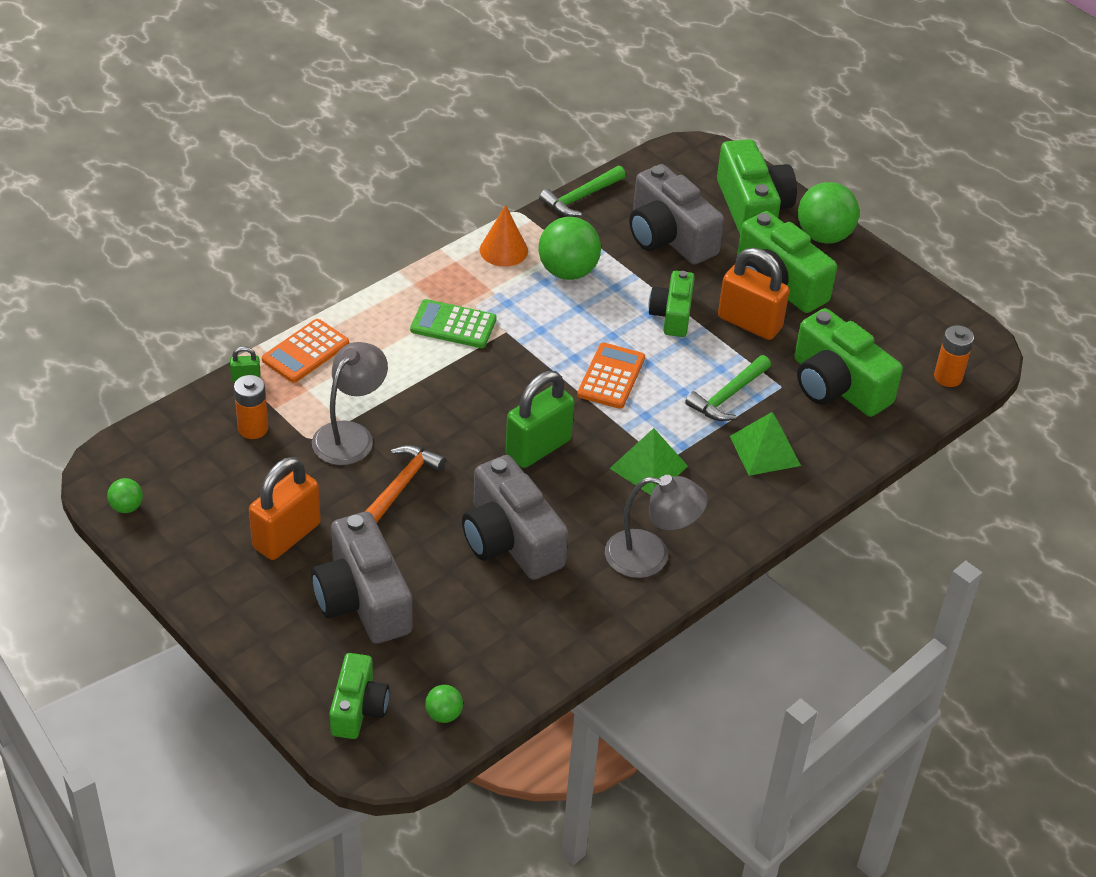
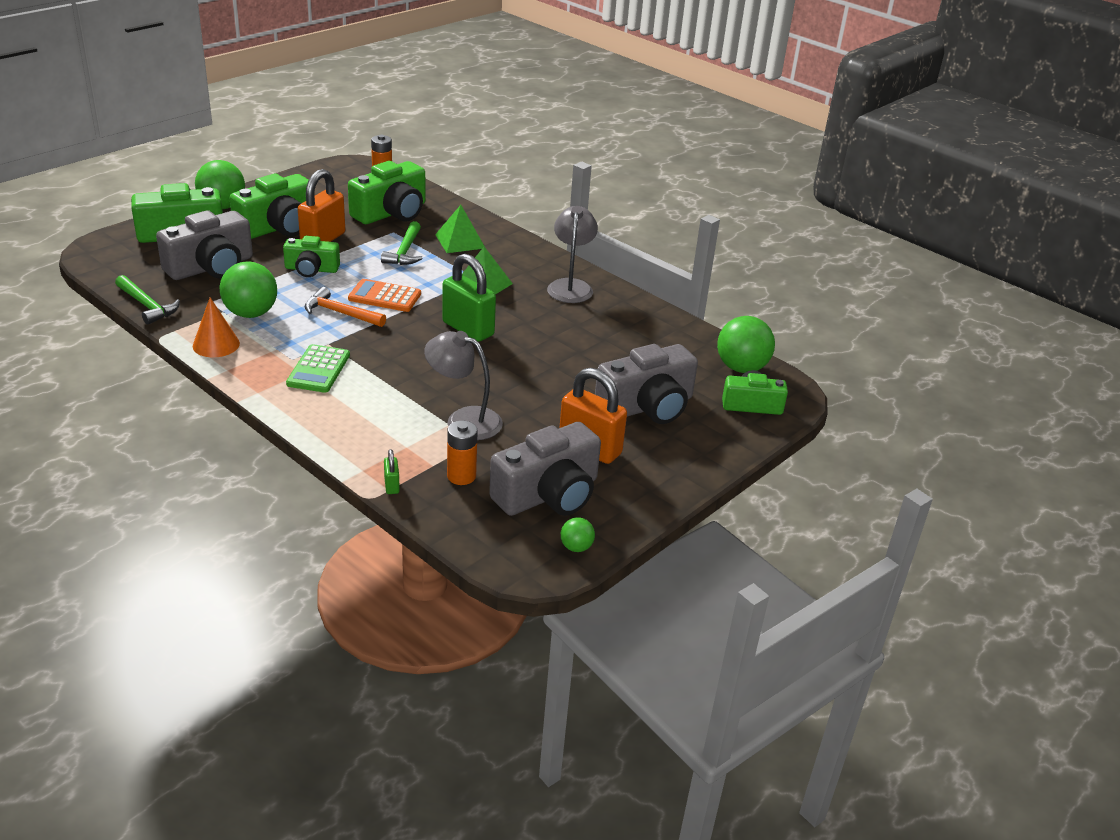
camera: 95 degrees left, 10 degrees down
(305, 352) = (354, 451): orange calculator -> none
(402, 484) = (518, 391): orange hammer -> orange hammer (340, 313)
(444, 714) = (741, 368): green ball -> green ball, size x2.04
(510, 540) = (568, 341): grey camera -> grey camera (548, 494)
(728, 396) = (405, 251): green hammer -> green hammer turned 60 degrees clockwise

